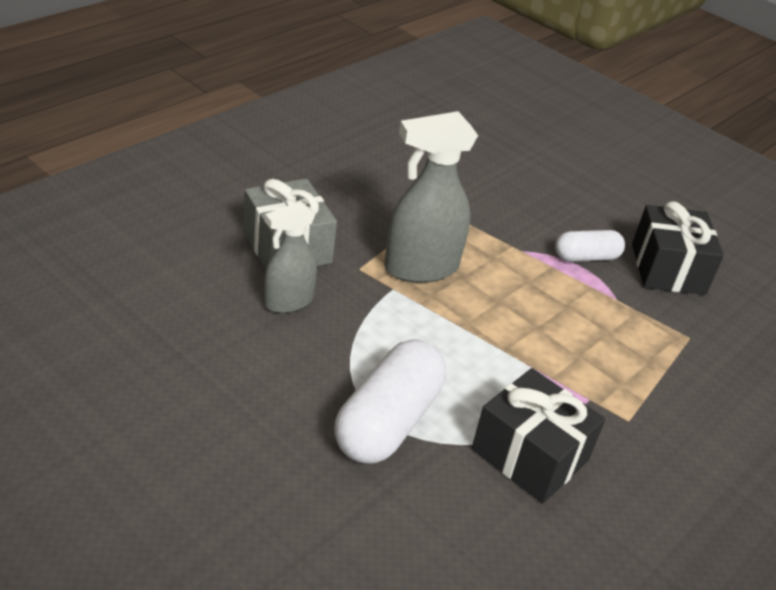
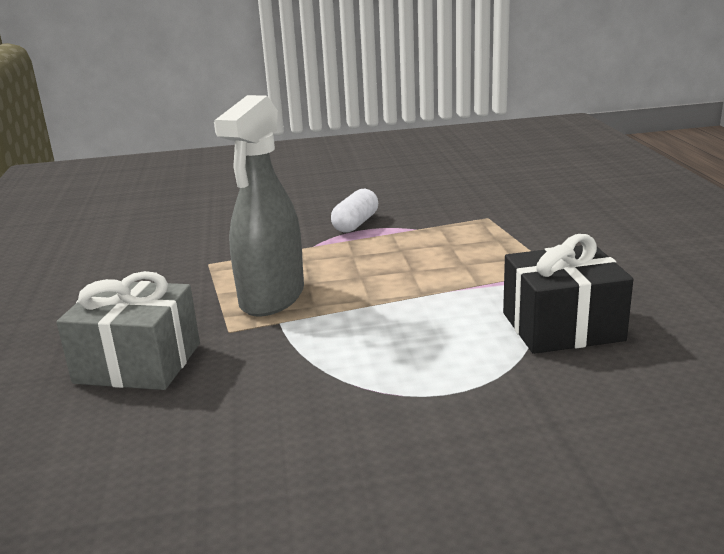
camera: 45 degrees left, 15 degrees down
(288, 302) = (219, 391): grey spray bottle -> none
(387, 421) = (457, 389): white capsule -> none
(668, 269) = (406, 200): black gift -> none

